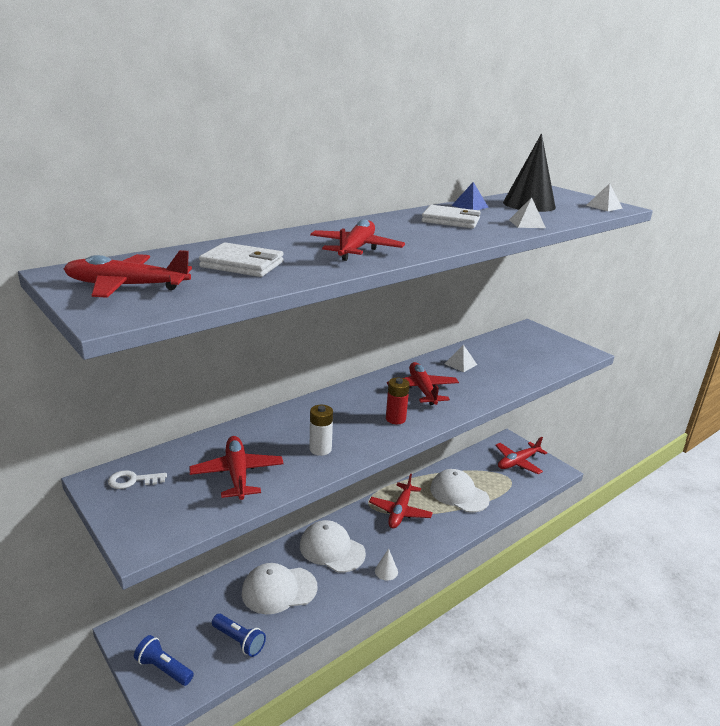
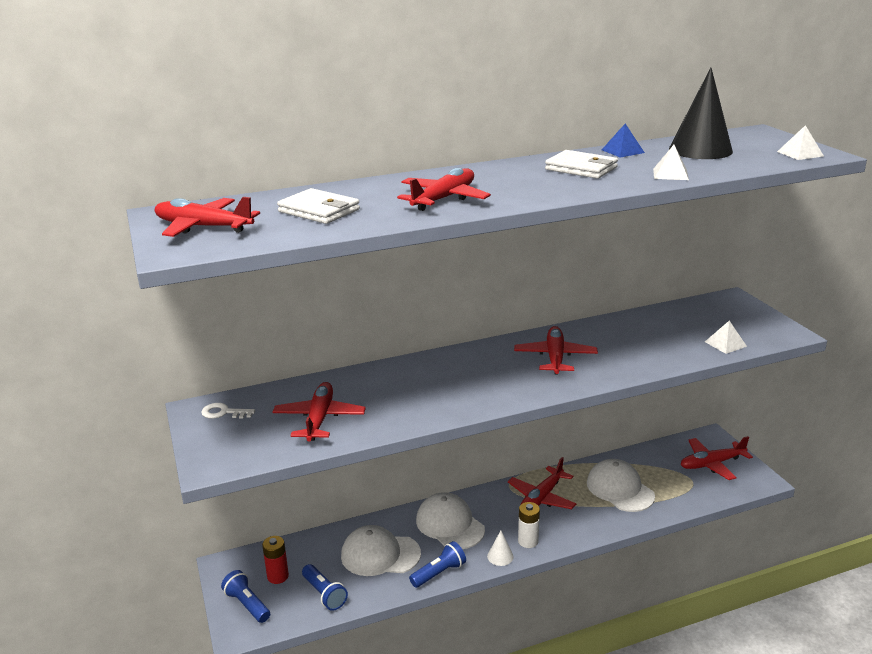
camera: 20 degrees right, 0 degrees up
(320, 449) = (411, 406): white battery -> white battery (528, 541)
(339, 597) = (439, 573): none -> blue flashlight
(395, 419) = (507, 385): red battery -> red battery (278, 576)
(460, 364) = (617, 333): white pyramid -> white pyramid (725, 344)

